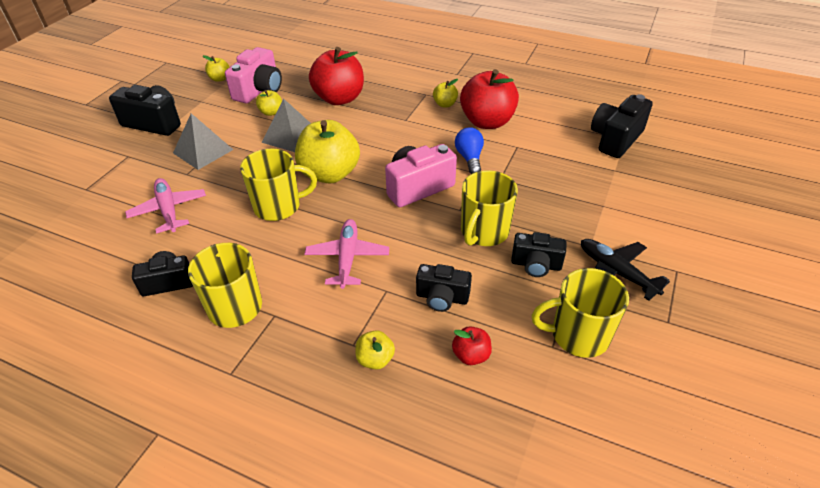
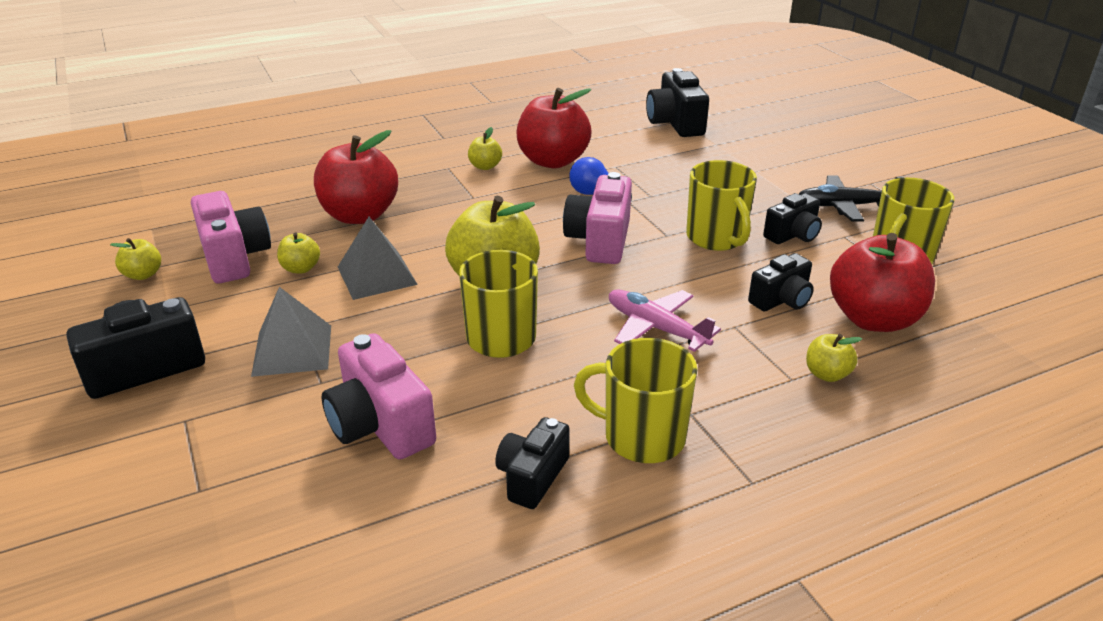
camera: 50 degrees left, 10 degrees down
(169, 210) = (380, 425): pink plane -> pink camera
(471, 355) = (873, 319): red apple -> red apple, size x2.18

